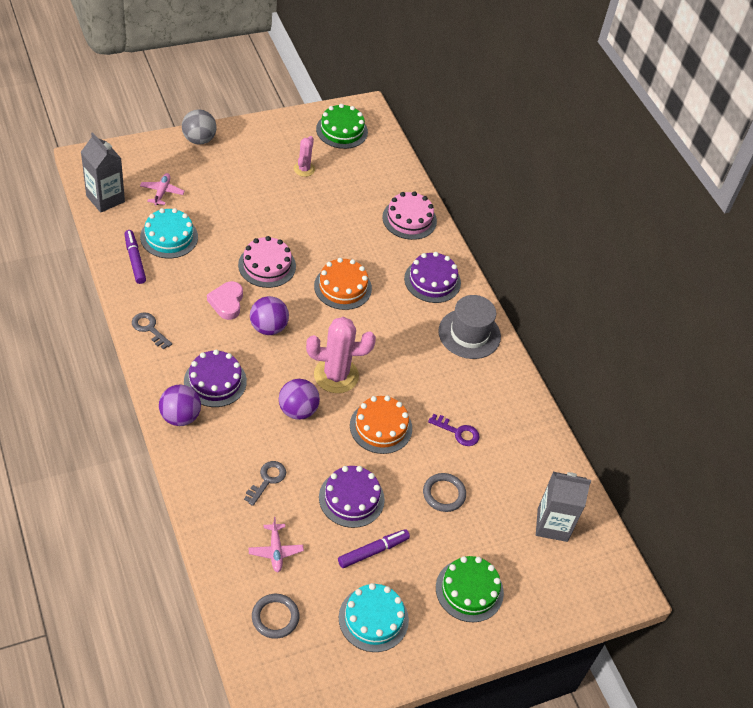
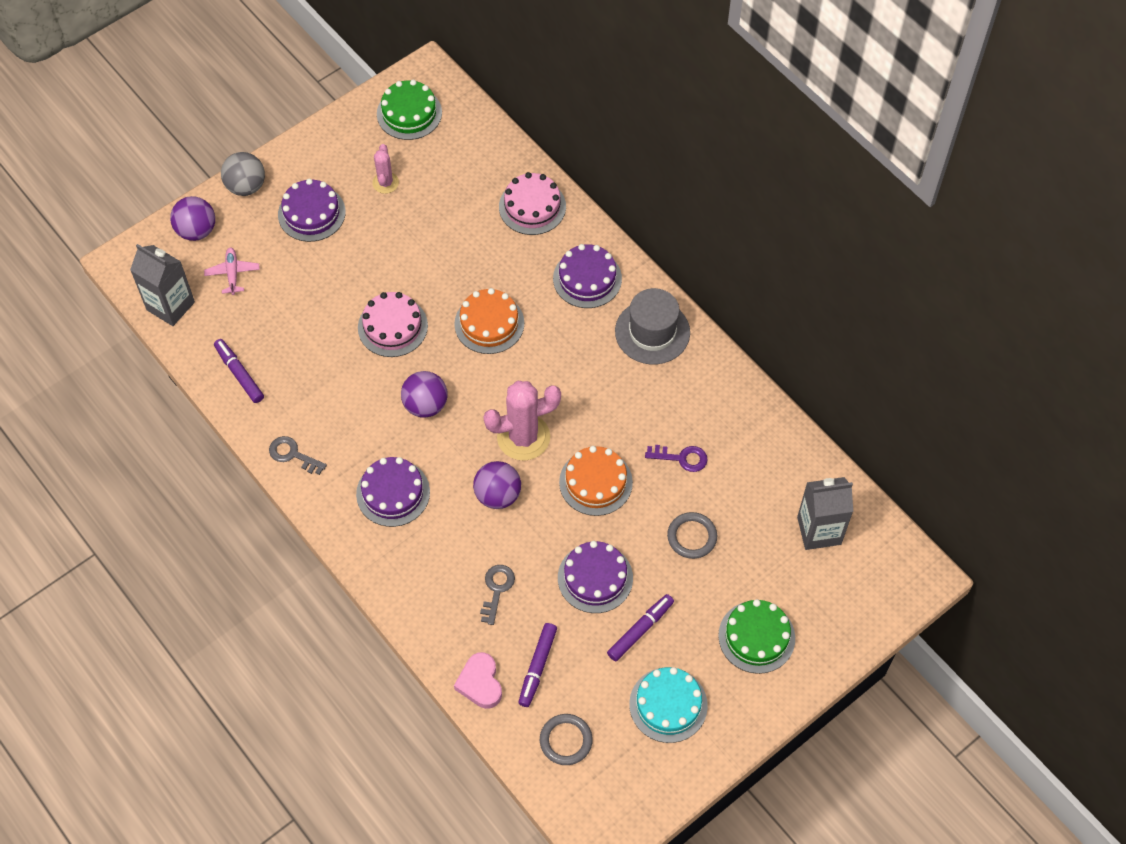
camera: 10 degrees left, 10 degrees up
(169, 237) = (265, 329): turquoise cake -> none
(180, 417) = (372, 549): purple ball -> purple ball (197, 231)
(227, 302) = (366, 390): pink heart -> pink heart (480, 683)
(239, 171) = (311, 213): none -> purple cake
(275, 551) = (537, 667): pink plane -> purple marker

